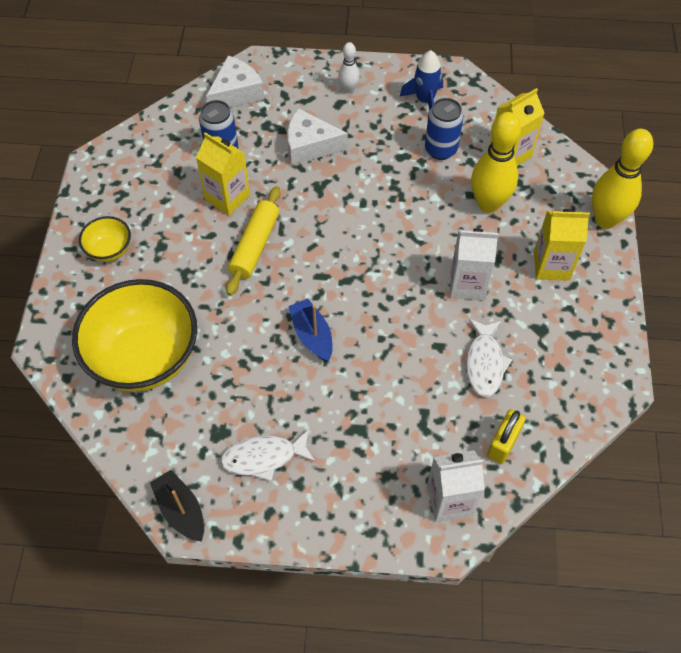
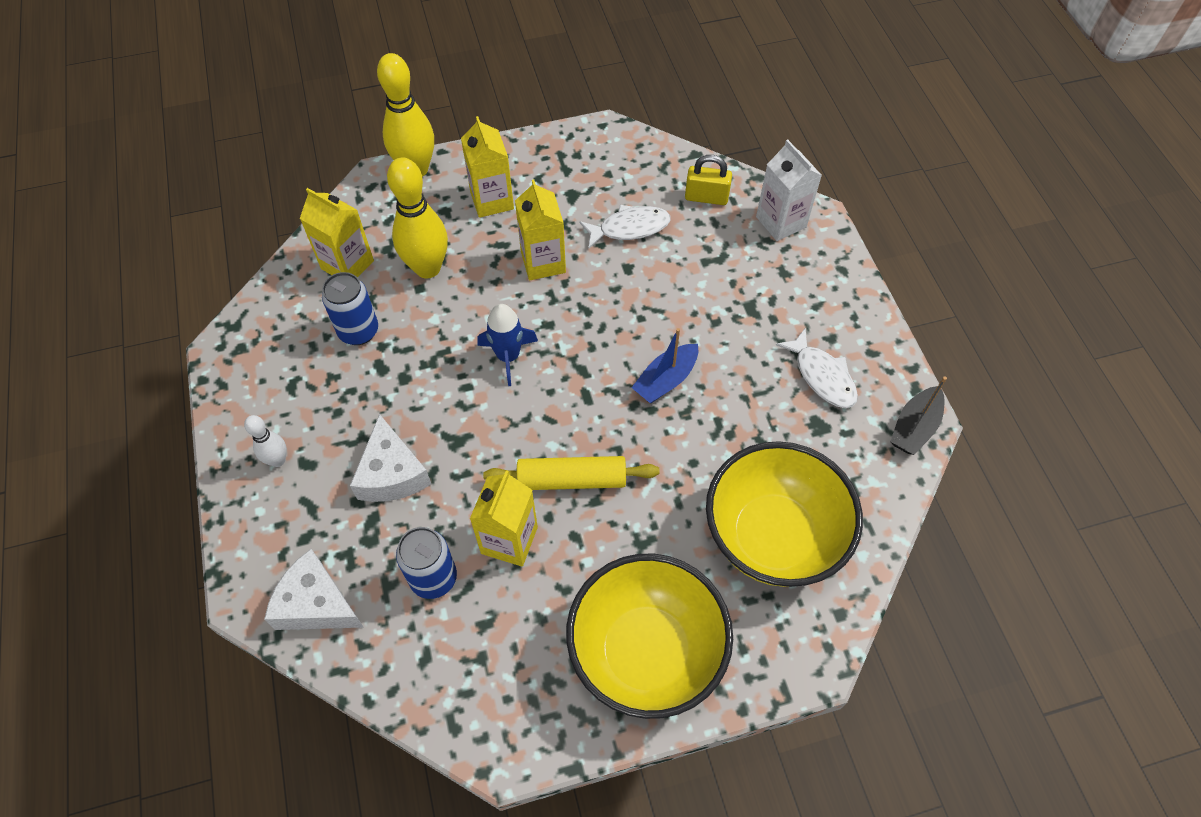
camera: 110 degrees left, 0 degrees up
(109, 250) = (646, 652): yellow bowl -> yellow bowl, size x2.18
(425, 100) = (279, 368): blue rocket -> blue rocket (508, 356)
(467, 284) = (543, 262): white carton -> yellow carton

